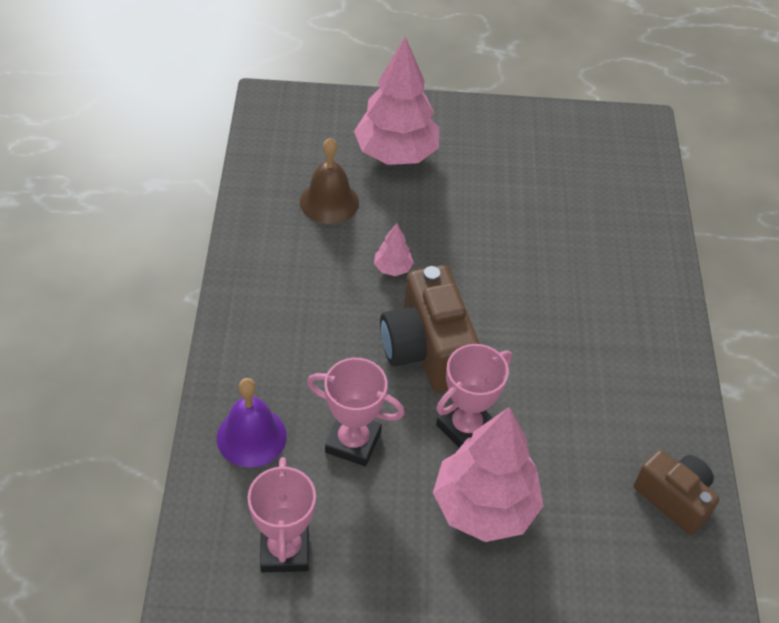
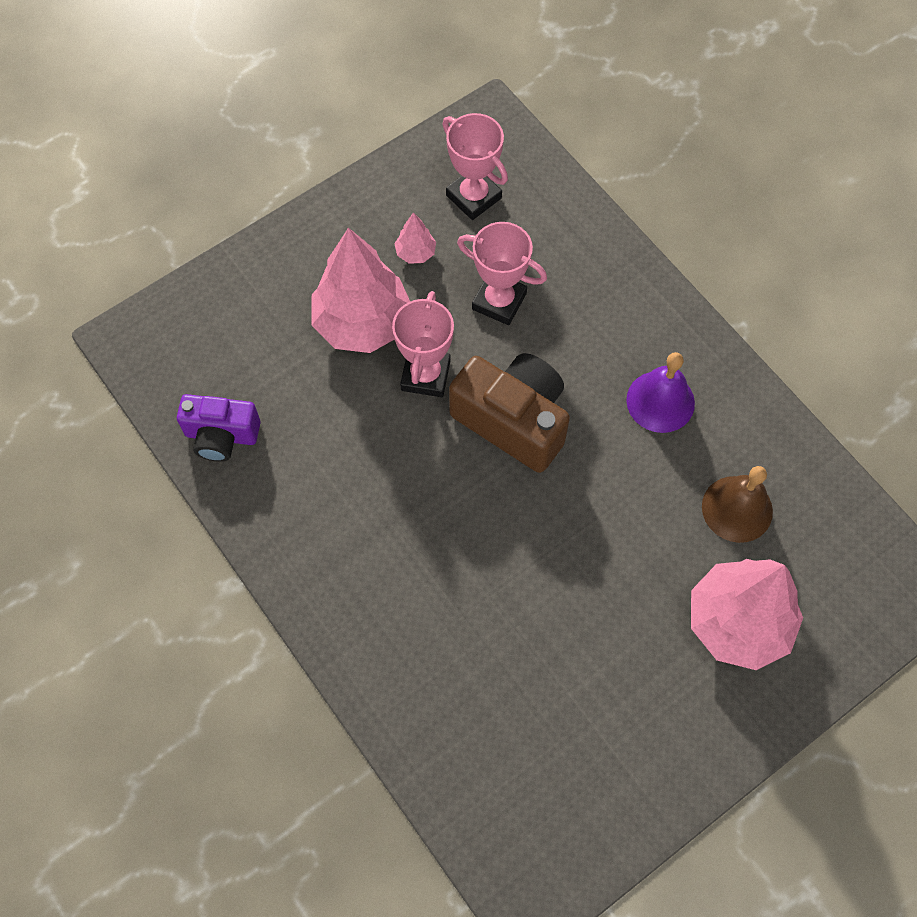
camera: 145 degrees right, 15 degrees up
(251, 436) = (574, 252): purple bell -> purple bell (660, 401)
(353, 442) = (499, 301): pink trophy -> pink trophy turned 45 degrees clockwise
(392, 268) = (613, 480): pink tree -> pink tree (415, 253)
(674, 498) = (221, 436): brown camera -> purple camera

